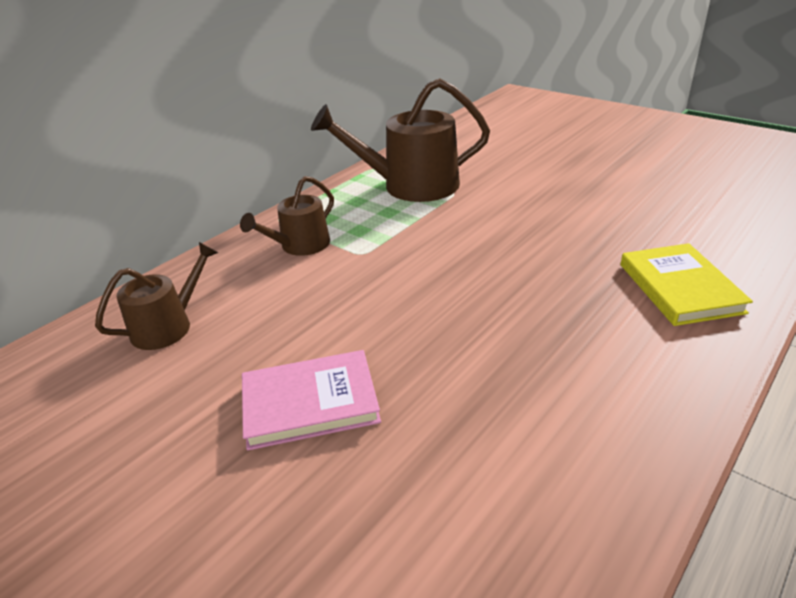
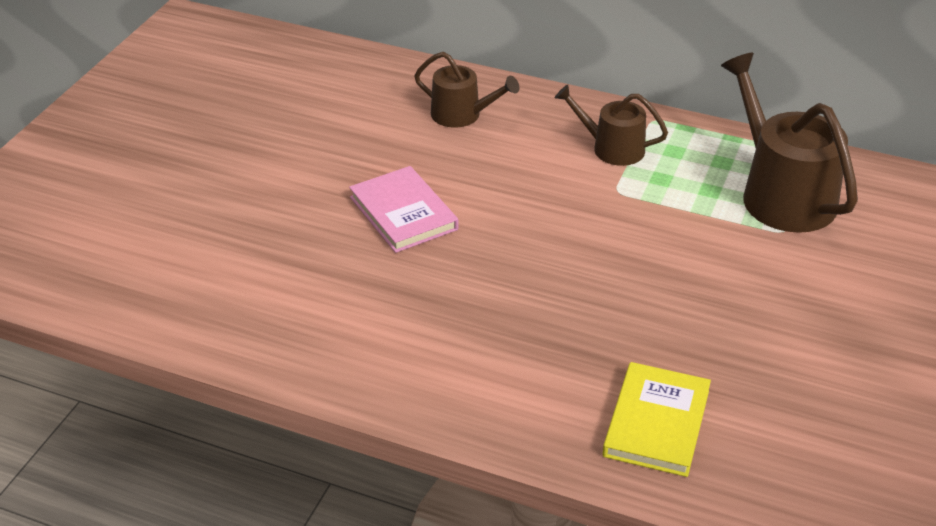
camera: 70 degrees right, 5 degrees up
(679, 288) = (656, 423): yellow book -> yellow book turned 45 degrees counterclockwise

